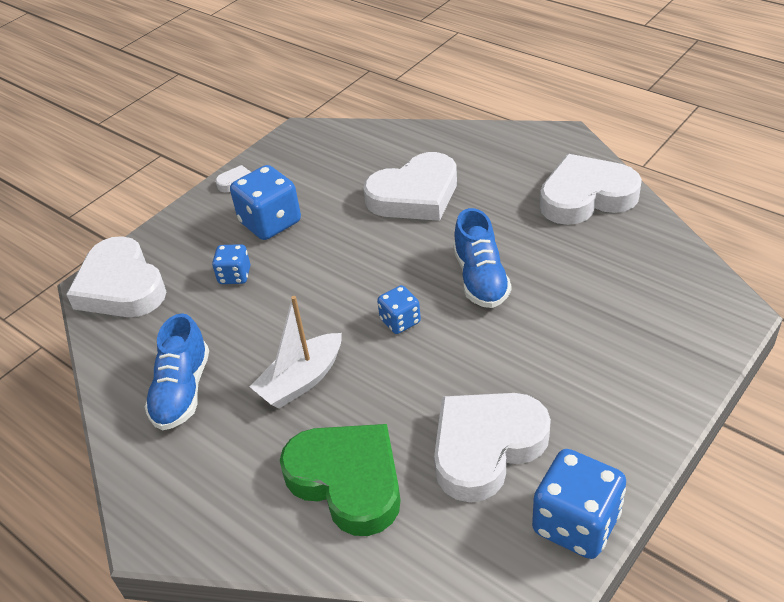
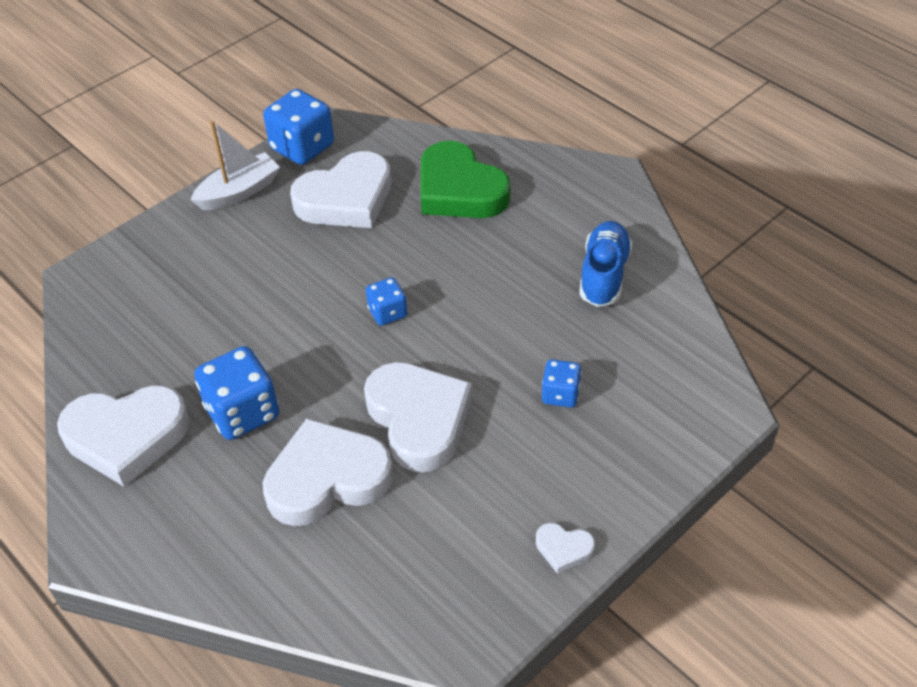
camera: 175 degrees left, 5 degrees up
(121, 286) = (695, 402): white heart -> white heart (419, 419)
(270, 222) = (518, 467): blue dice -> blue dice (242, 412)
(301, 380) = (491, 269): white boat -> white boat (239, 192)
(480, 279) = (292, 347): blue shoe -> none

